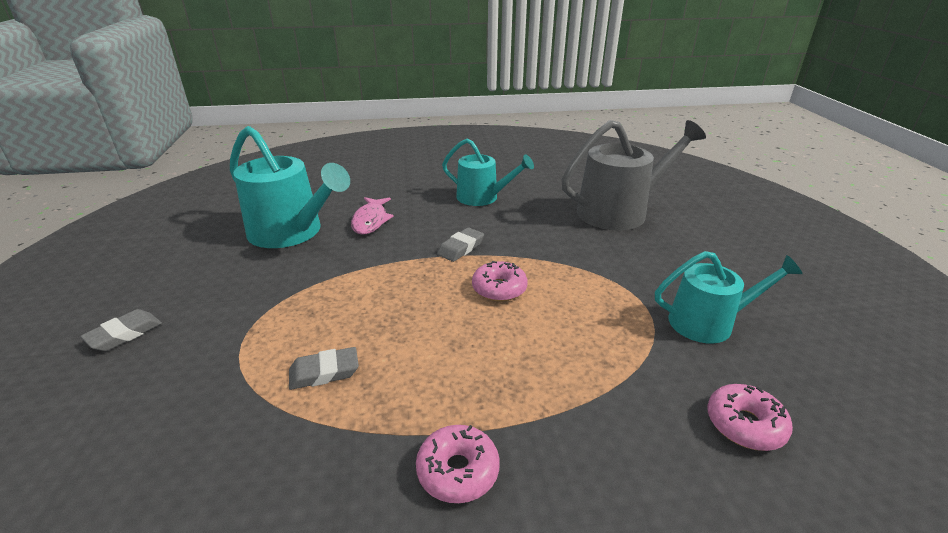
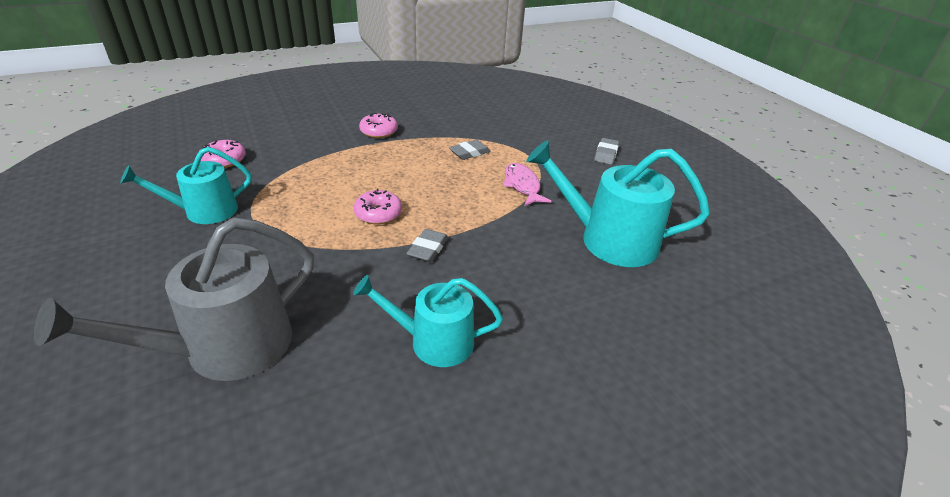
camera: 160 degrees right, 5 degrees up
(370, 221) = (547, 269): pink fish -> pink fish (522, 185)

